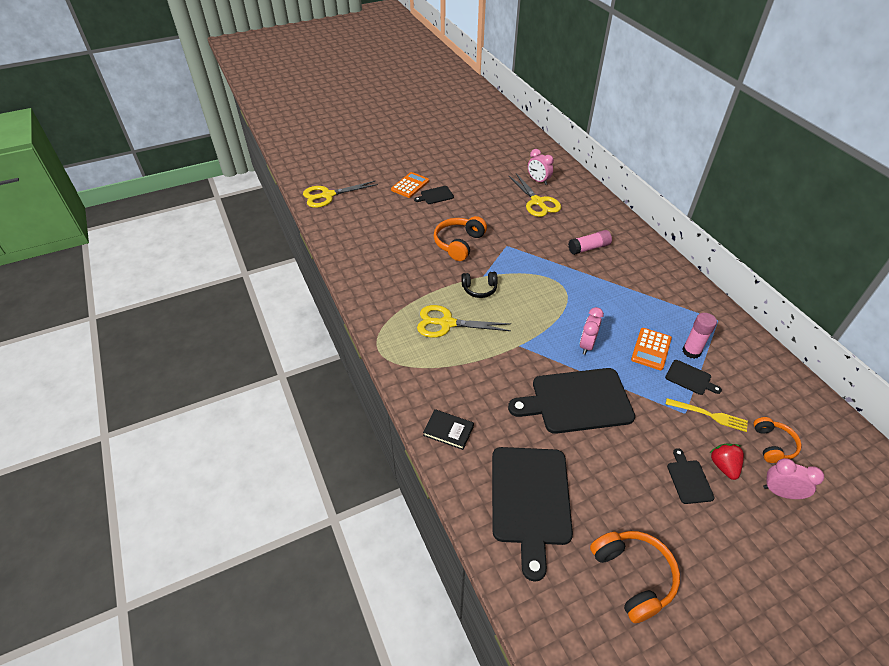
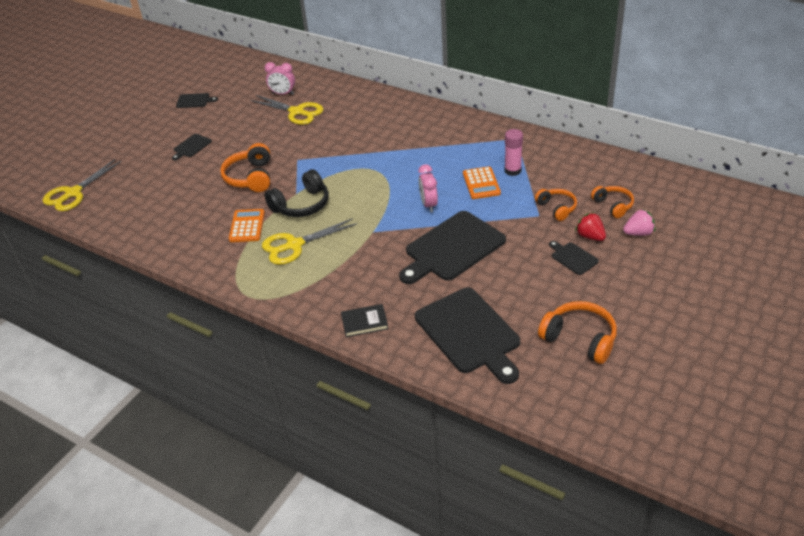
camera: 30 degrees left, 5 degrees down
(410, 185) = (156, 148): orange calculator -> orange calculator (247, 226)
(479, 289) = (301, 205): black headphones -> black headphones, size x1.56
(589, 248) = (373, 130): pink glue stick -> none
(690, 378) = (525, 190): black cutting board -> black cutting board (194, 101)
(709, 415) = (557, 208): yellow fork -> orange headphones
(780, 492) = (638, 233): pink clock -> pink strawberry

